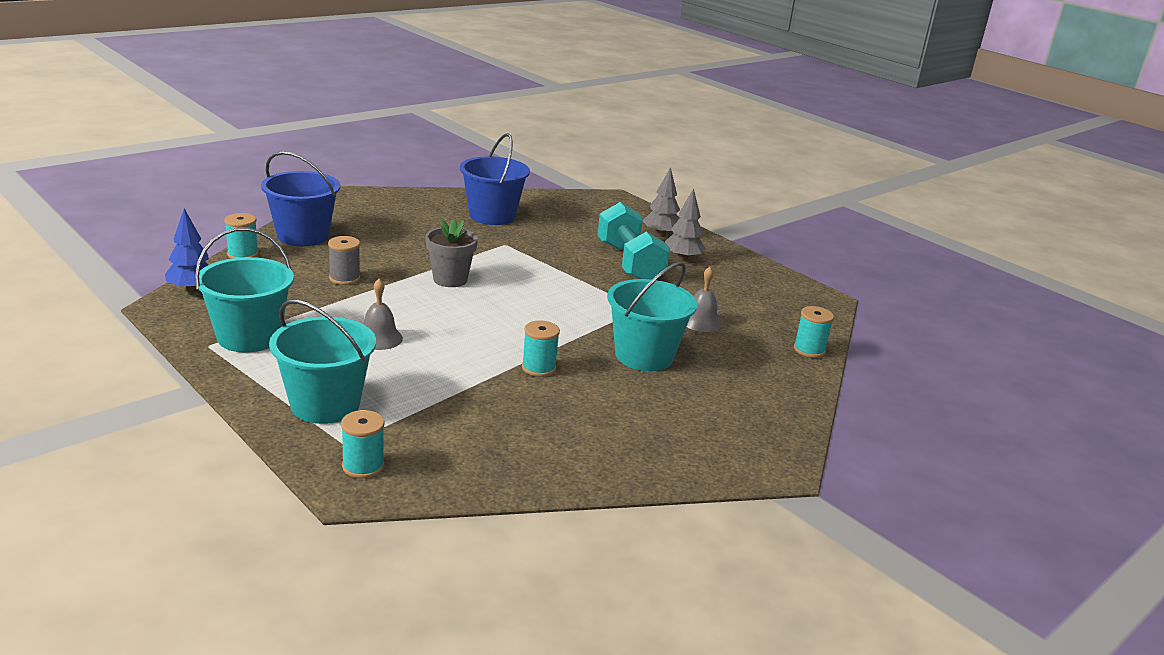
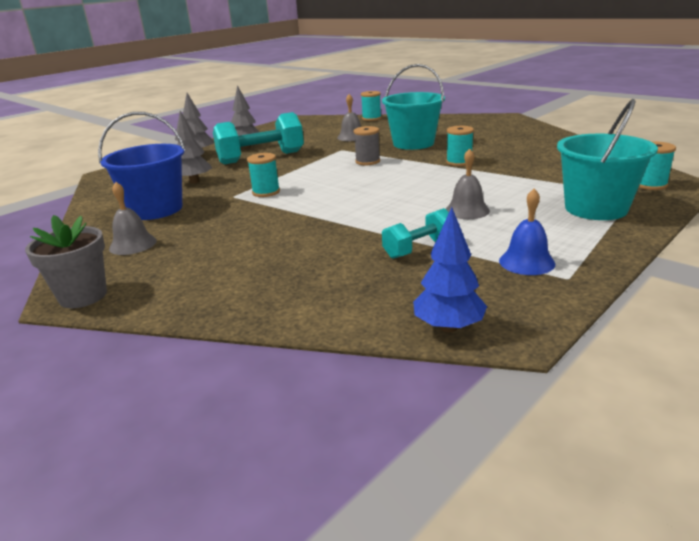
camera: 90 degrees left, 0 degrees up
(242, 254) = (314, 321): turquoise spool -> turquoise spool (266, 192)
(249, 337) = (526, 262): turquoise bucket -> blue bell
(303, 236) = (234, 294): blue bucket -> none
(315, 301) = (419, 248): none -> turquoise dumbbell
(344, 278) = (352, 246): grey spool -> grey spool (367, 161)
(419, 209) = (133, 244): none -> grey bell
(450, 279) = (326, 204): grey flower pot -> grey flower pot (83, 296)
(561, 230) = (194, 182): none -> grey tree

